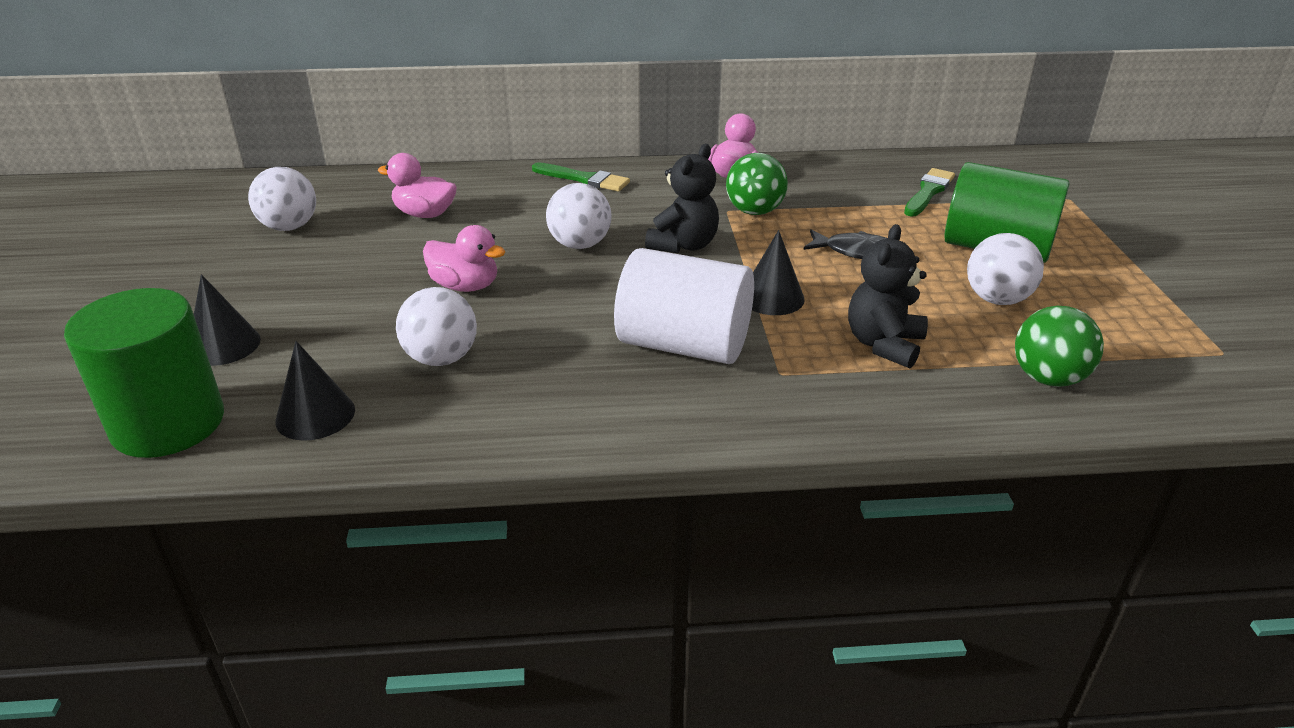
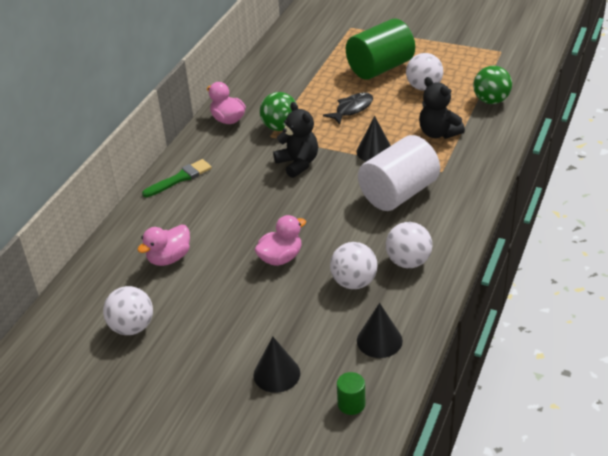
camera: 60 degrees left, 5 degrees up
(168, 424) = (351, 404): green cylinder -> green cylinder, size x0.42
(579, 245) = (266, 202): white ball -> white ball (408, 262)
(928, 192) = (308, 64): green brush -> none

